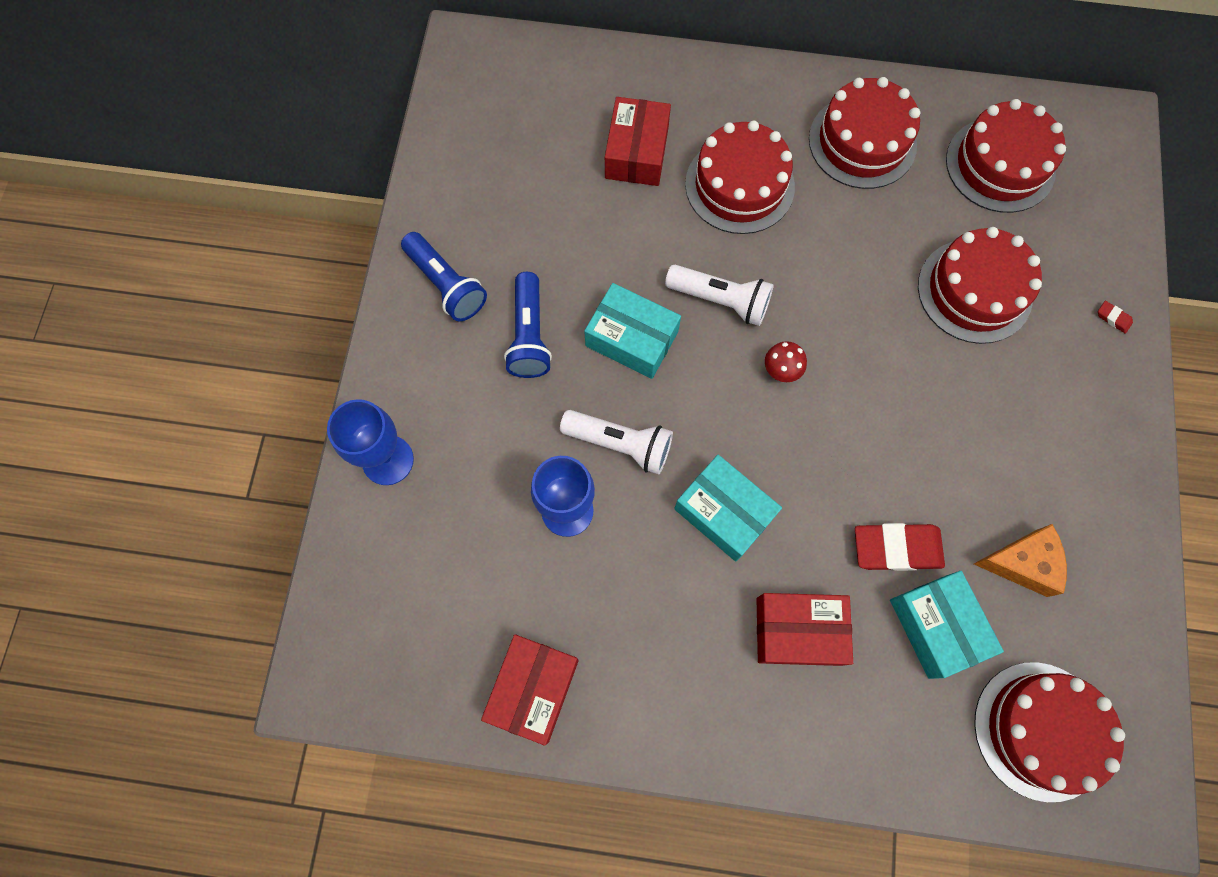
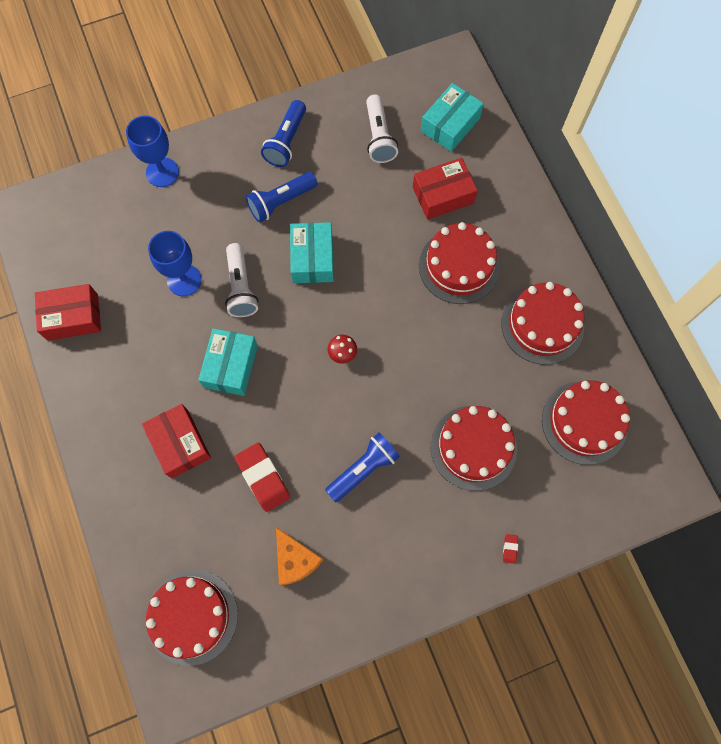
camera: 60 degrees right, 0 degrees up
(720, 300) = (369, 295): white flashlight -> white flashlight (379, 137)
(936, 626) = (225, 524): turquoise box -> turquoise box (450, 124)
(943, 424) = (363, 469): none -> blue flashlight

